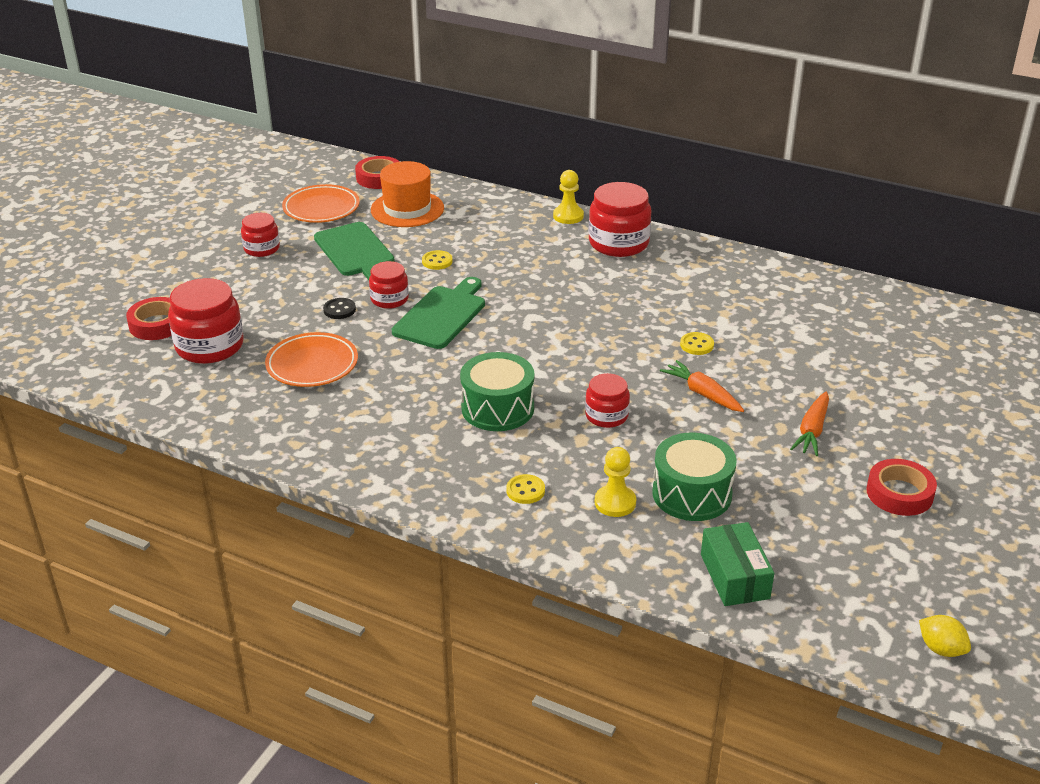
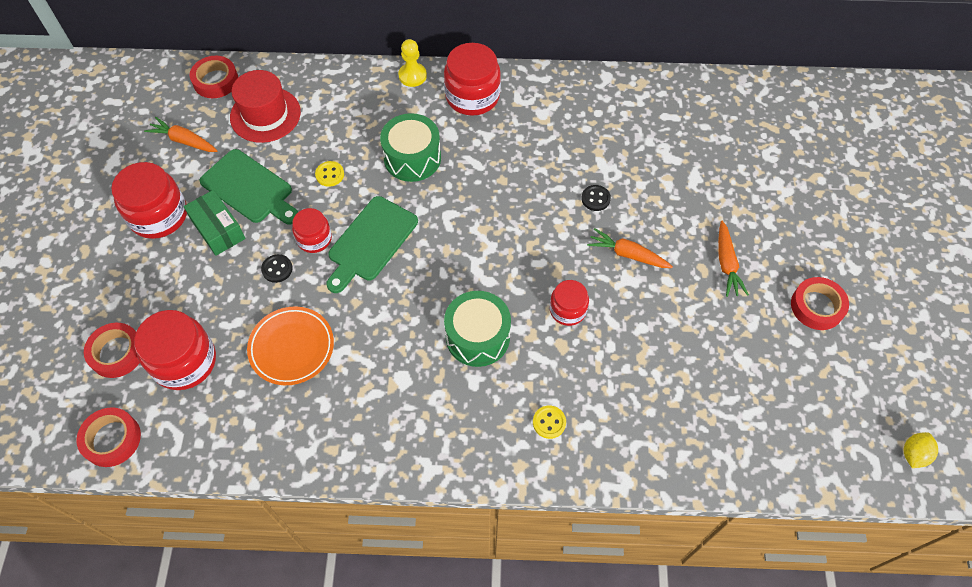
camera: 25 degrees left, 25 degrees up
(108, 377) = (112, 439): none -> red tape
(262, 249) = (158, 215): red jar -> red jar, size x1.70
(321, 208) = (184, 141): orange plate -> orange carrot
(407, 209) = (265, 115): orange hat -> red hat
(441, 315) = (371, 242): green cutting board -> green cutting board turned 150 degrees counterclockwise
(615, 502) = (623, 405): yellow pawn -> none
(692, 494) = (674, 371): green drum -> green drum (412, 158)
(696, 345) = (595, 199): yellow button -> black button
(734, 576) = (746, 446): green box -> green box (218, 229)
(941, 649) = (913, 454): yellow lemon -> yellow lemon turned 75 degrees counterclockwise

